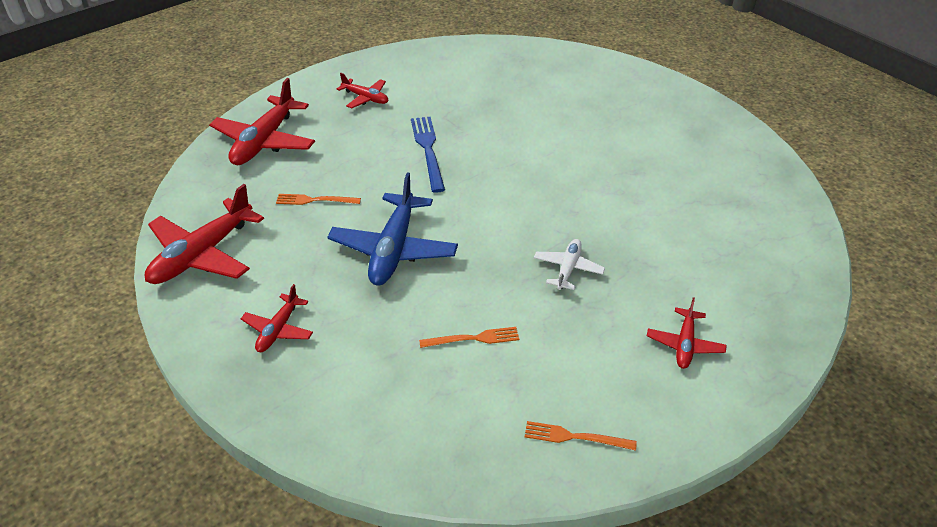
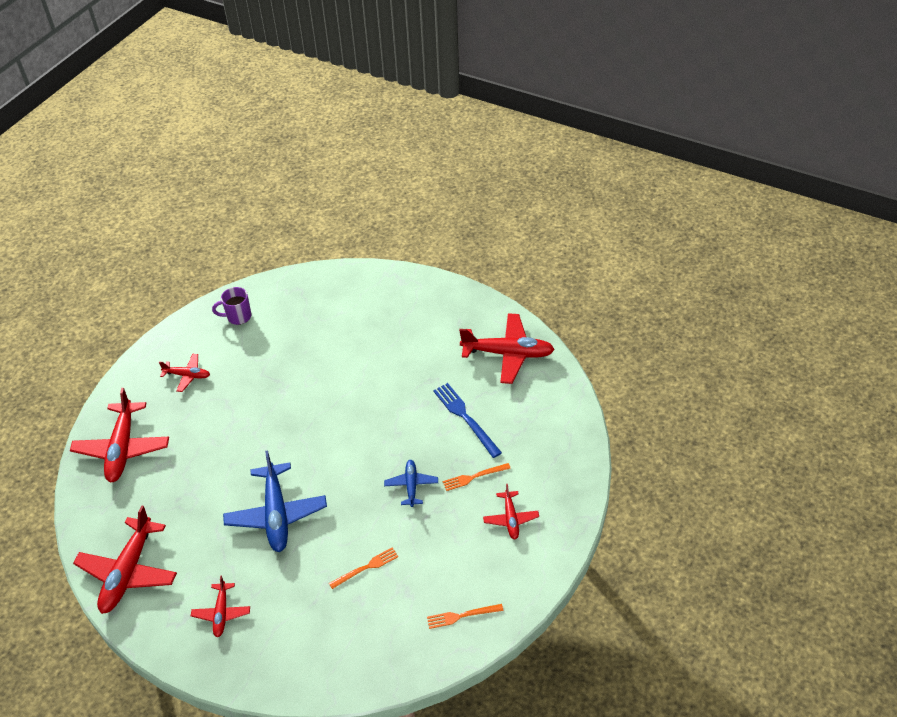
camera: 20 degrees left, 5 degrees up
(315, 200) = (194, 491): orange fork -> orange fork (474, 477)
(428, 150) = (263, 412): blue fork -> blue fork (465, 418)
(444, 63) = (238, 317): none -> purple mug
(568, 269) = (411, 485): white plane -> blue plane
(741, 171) = (508, 353): none -> red plane

